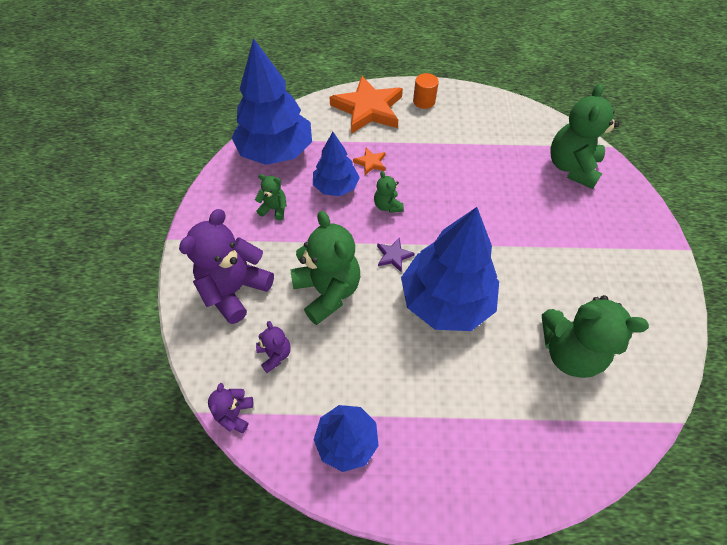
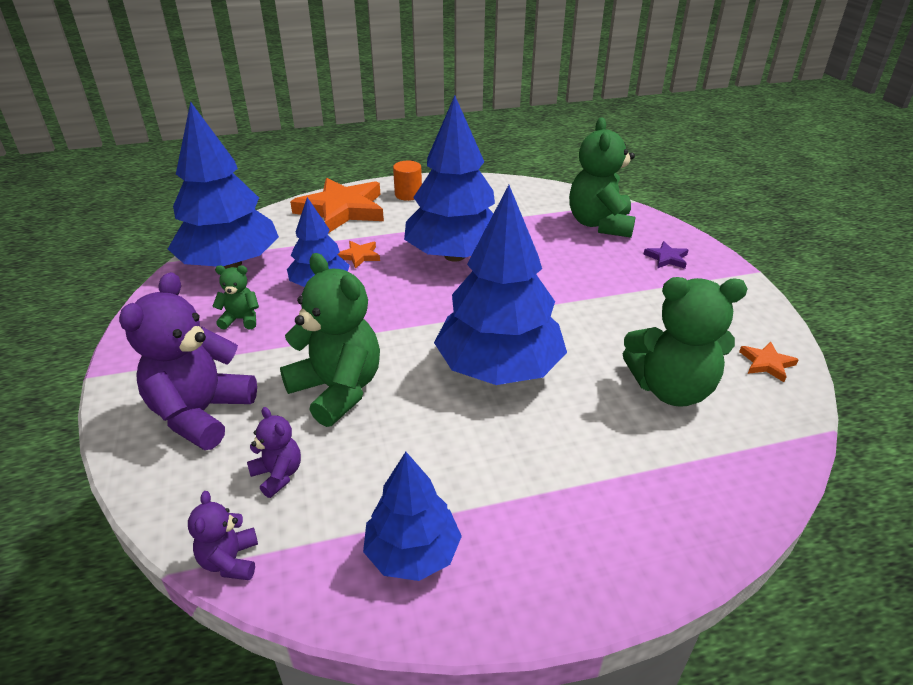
camera: 15 degrees left, 20 degrees down
(387, 206) = (393, 292): green teddy bear -> none
(393, 256) = (416, 337): purple star -> purple star (666, 258)
(443, 178) = (455, 256): none -> blue tree
(655, 347) = (766, 363): none -> orange star

